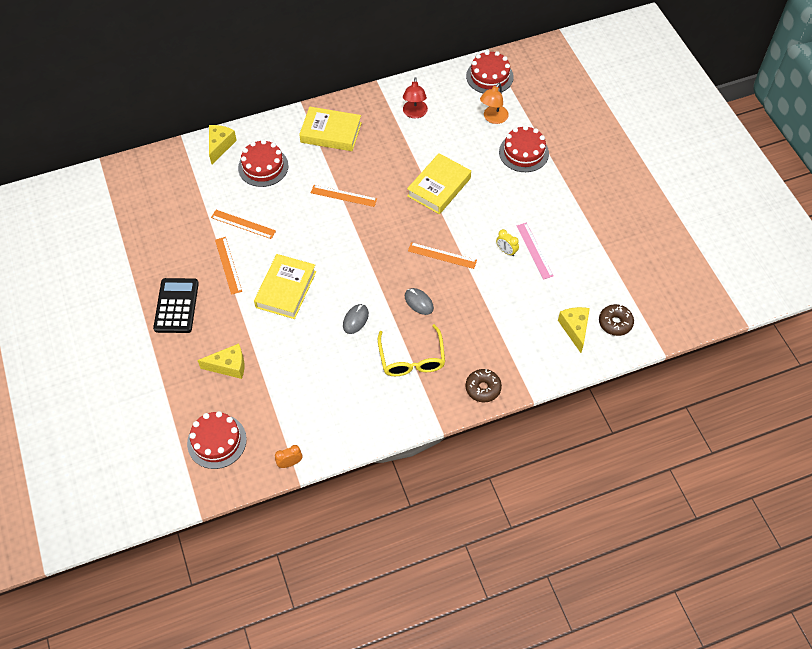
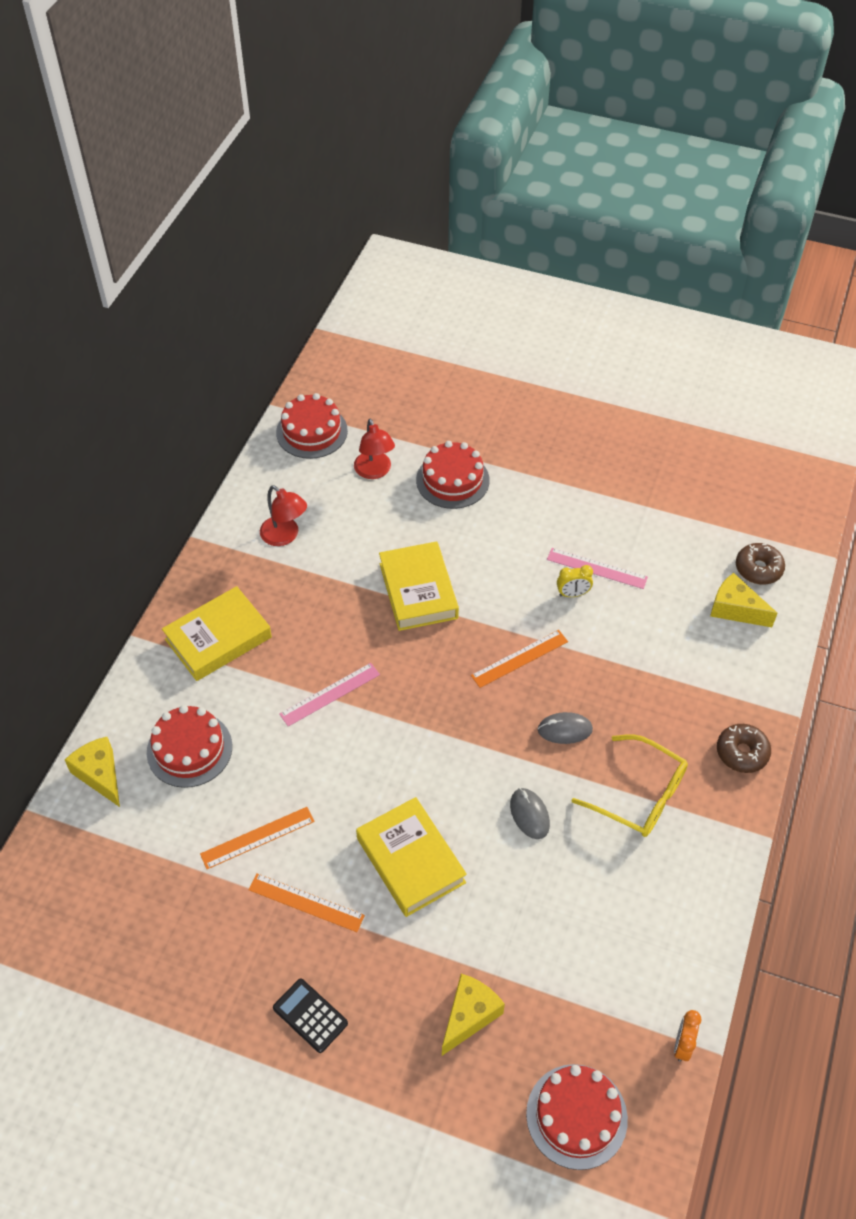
camera: 50 degrees left, 5 degrees down
(176, 306) = (310, 1015): black calculator -> black calculator, size x0.63
(343, 196) = (330, 694): orange ruler -> pink ruler
(493, 118) = (374, 471): orange lamp -> red lamp

